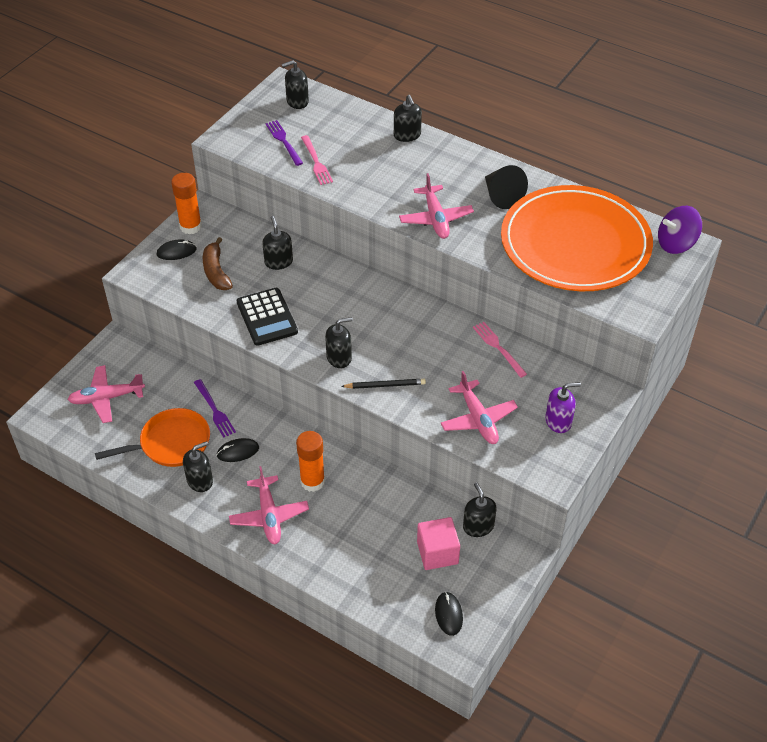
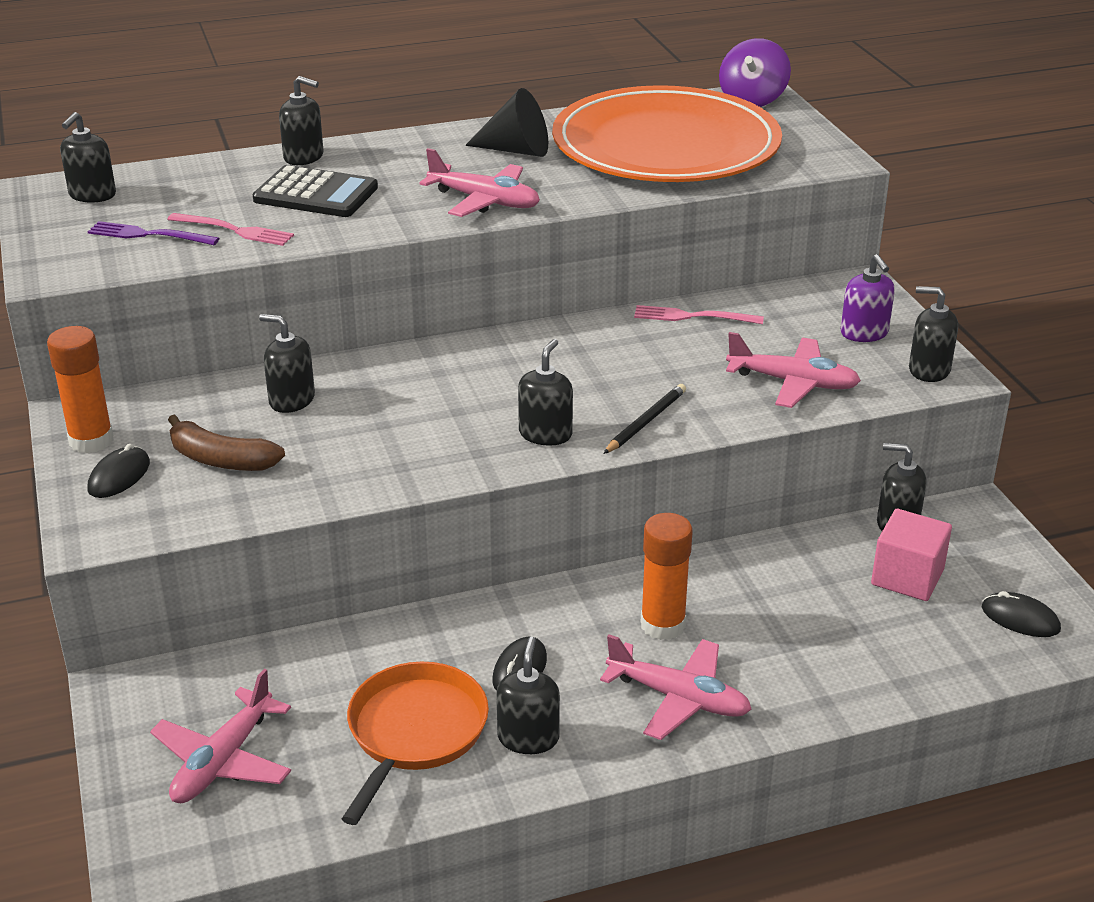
camera: 50 degrees left, 15 degrees down
(215, 410) = (411, 653): purple fork -> none
(267, 317) = (381, 457): black calculator -> black calculator (315, 194)
(550, 465) = (929, 370): none -> black soap dispenser
(558, 421) = (864, 333): purple soap dispenser -> purple soap dispenser turned 135 degrees clockwise

